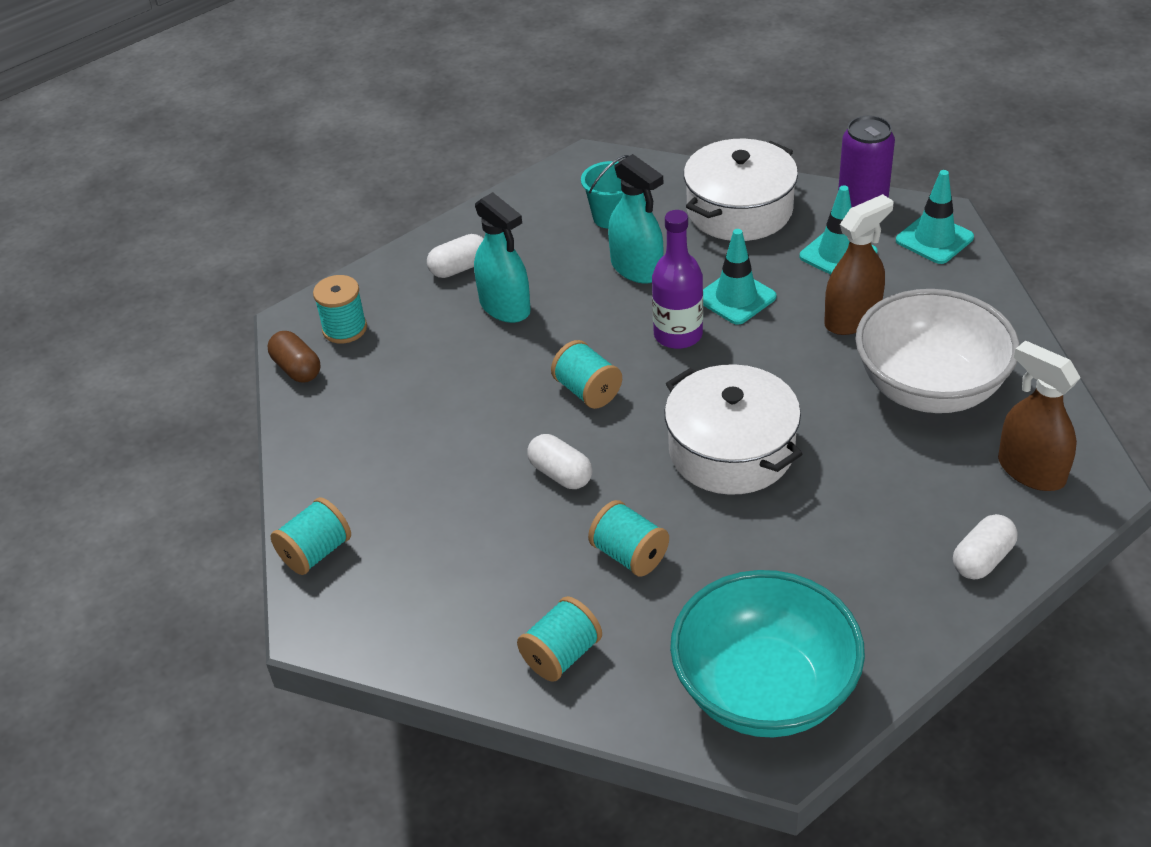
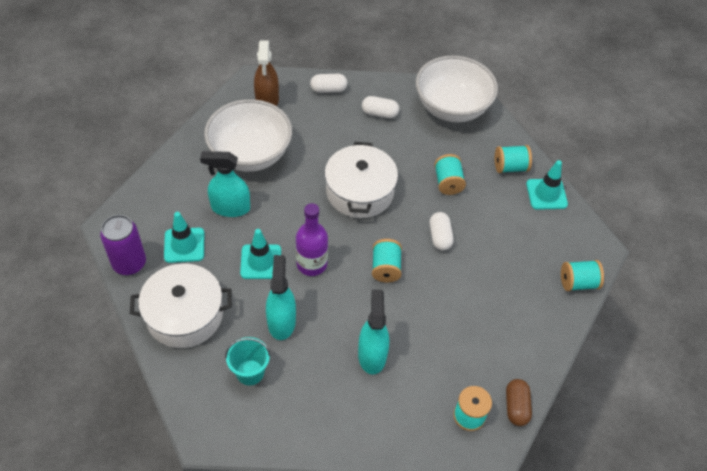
camera: 145 degrees left, 10 degrees up
(459, 268) = (368, 408): white capsule -> white capsule (379, 113)
(764, 690) = (452, 108): turquoise bowl -> white bowl
(852, 319) = (230, 208): brown spray bottle -> turquoise spray bottle
(934, 239) = (134, 216): turquoise traffic cone -> turquoise traffic cone (546, 194)

